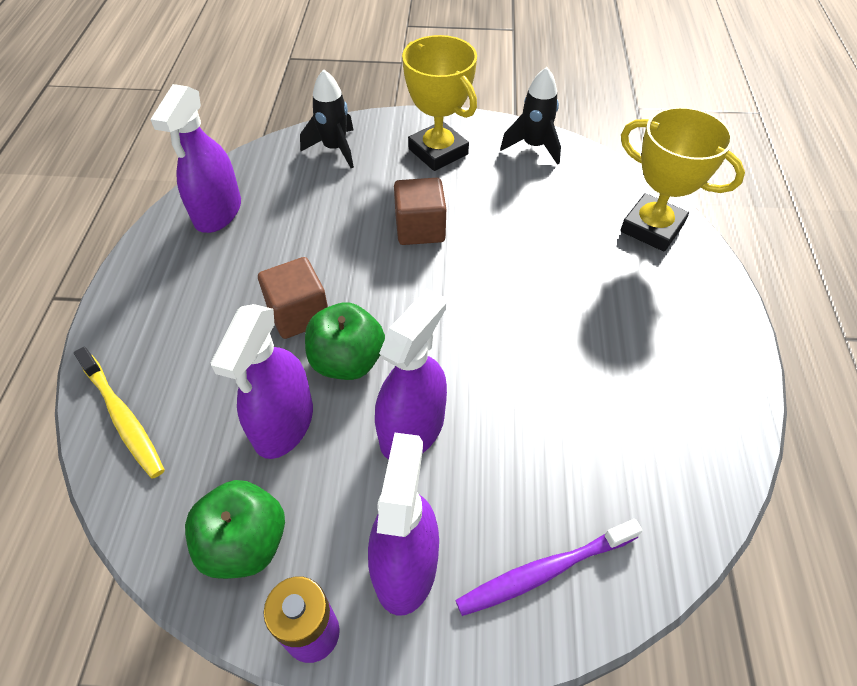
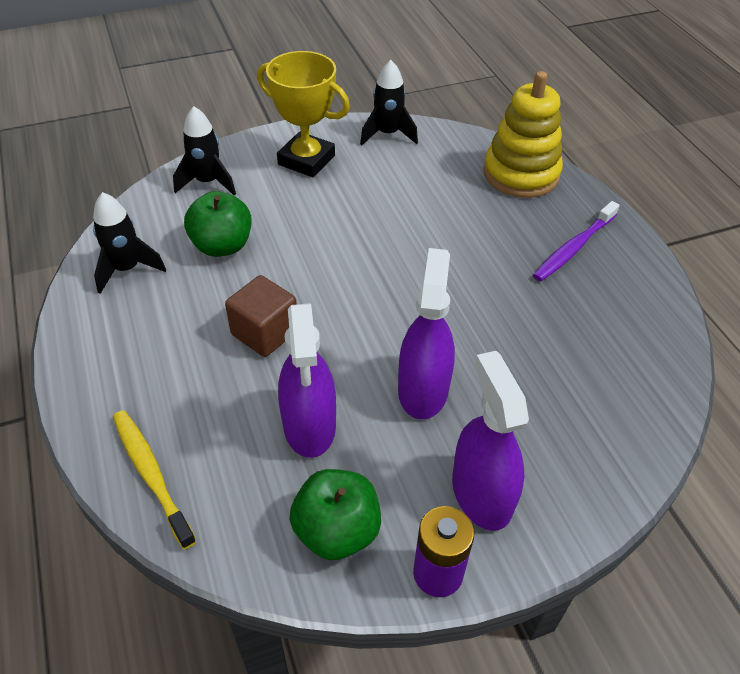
camera: 25 degrees left, 5 degrees down
(122, 417) = (151, 475): yellow toothbrush -> yellow toothbrush turned 150 degrees counterclockwise
(218, 212) = (127, 269): purple spray bottle -> black rocket
(347, 361) = (334, 356): green apple -> green apple (222, 246)
(420, 228) = (330, 229): brown cube -> none
(544, 571) = (588, 454): purple toothbrush -> purple toothbrush (574, 247)
(652, 228) = (521, 174): yellow trophy -> yellow stacking toy

